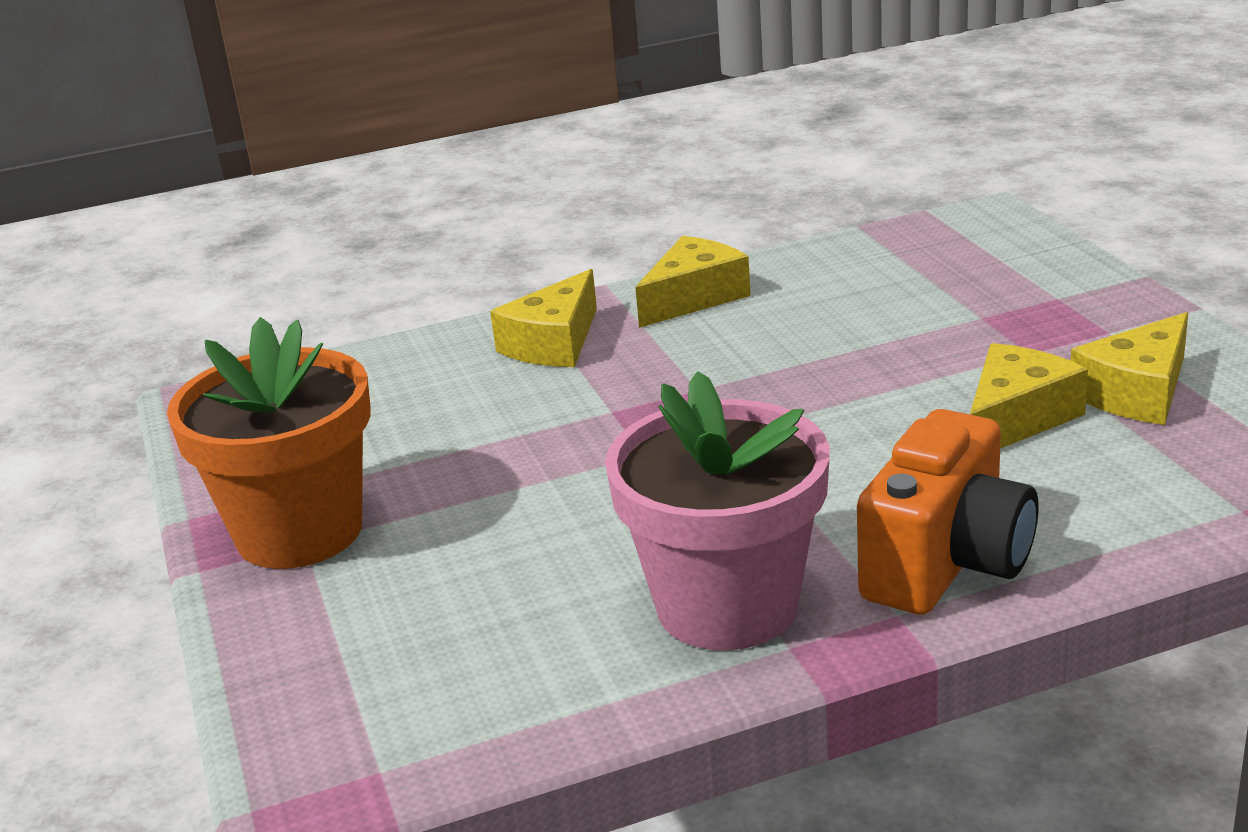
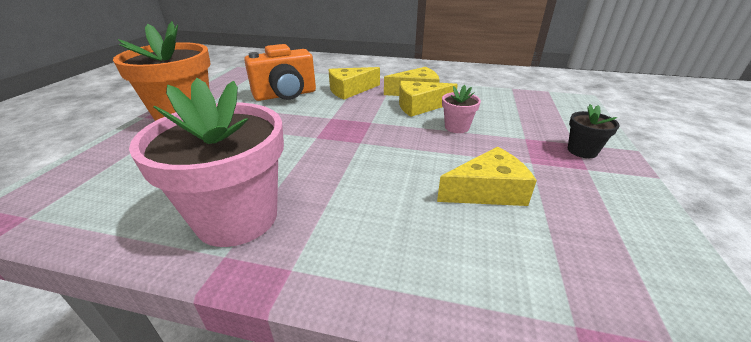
camera: 30 degrees right, 5 degrees up
(857, 340) = (456, 127): none -> pink flower pot
(947, 564) = (353, 254): orange camera -> orange camera (285, 95)
(1078, 306) = (582, 151): none -> black flower pot
(1137, 392) = (573, 207): yellow cheese -> yellow cheese (420, 106)

